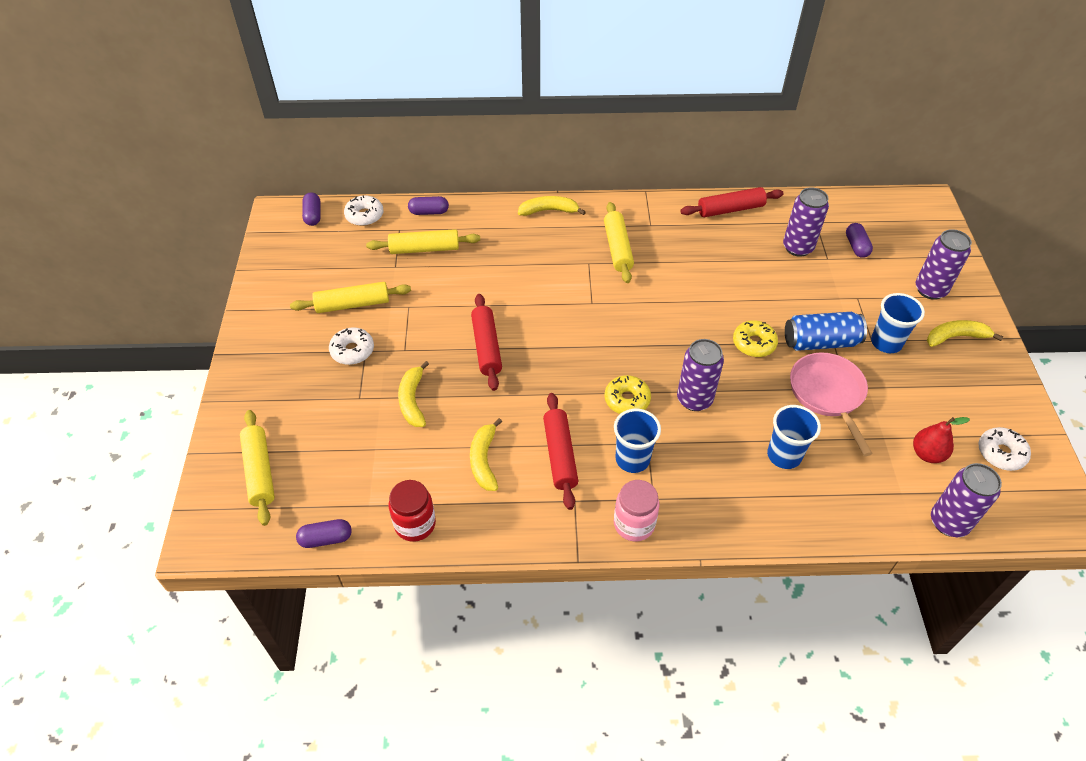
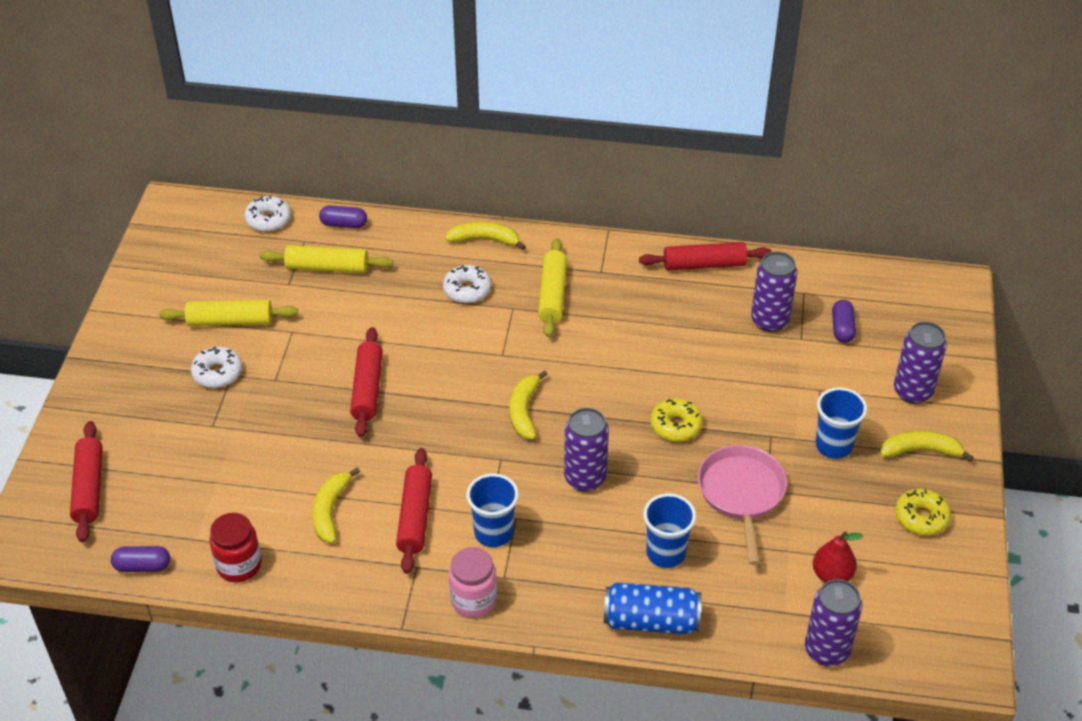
camera: 10 degrees right, 5 degrees down
(260, 471) = (89, 488): yellow rolling pin -> red rolling pin
(313, 215) = (210, 212): purple capsule -> none
(413, 400) = (270, 436): yellow banana -> yellow banana (524, 411)
(627, 400) = (508, 468): yellow donut -> yellow donut (921, 517)
(820, 342) = (755, 434): blue can -> blue can (651, 621)
(1001, 453) = (919, 586): white donut -> white donut (467, 290)

